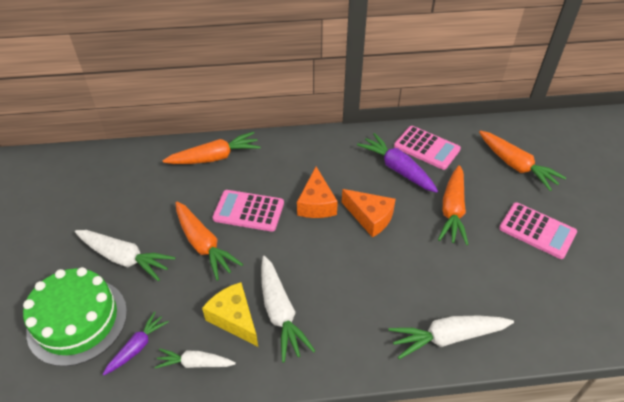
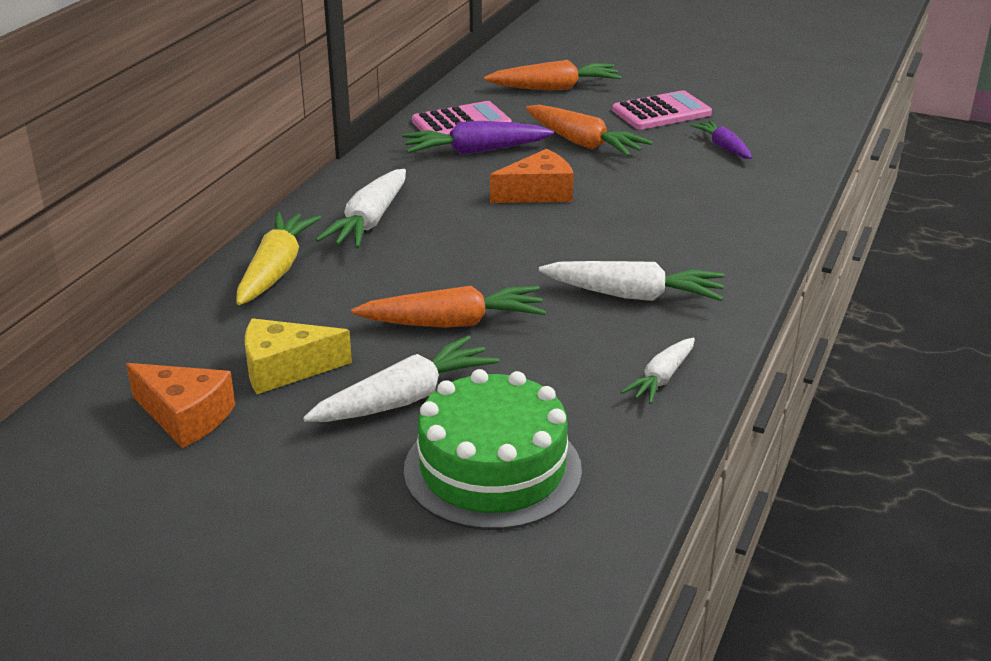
camera: 60 degrees left, 15 degrees down
(137, 347) = (593, 421): purple carrot -> purple carrot (723, 147)
(215, 157) = (276, 270): orange carrot -> yellow carrot
(234, 318) = (613, 331): yellow cheese -> yellow cheese (285, 369)
(248, 211) = (427, 271): pink calculator -> none
(316, 204) = (472, 219): orange cheese -> orange cheese (185, 416)
(447, 337) = (759, 205): white carrot -> white carrot (369, 222)

